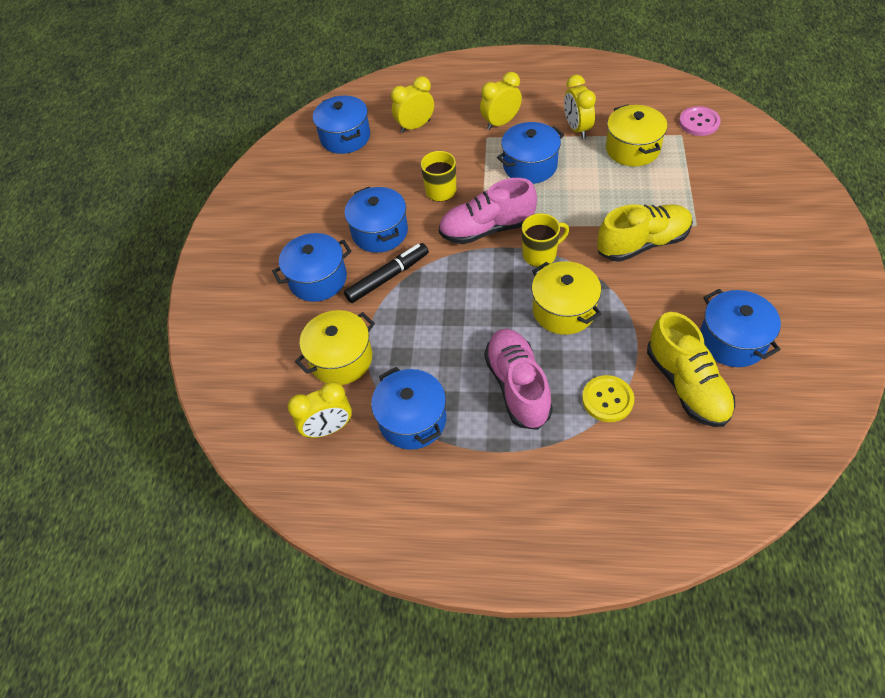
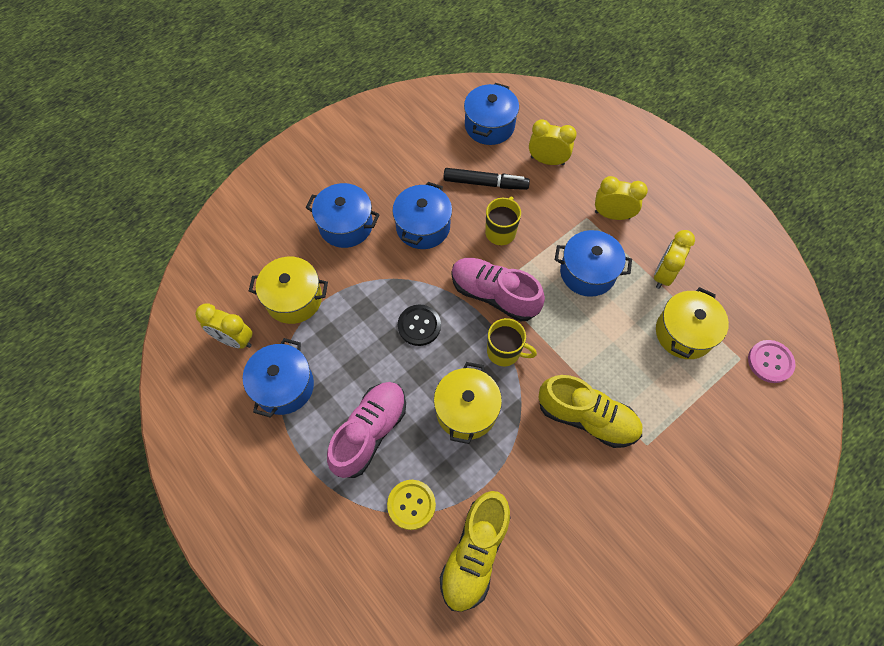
camera: 40 degrees right, 10 degrees up
(388, 277) = (387, 267): black marker -> black marker (485, 183)
(461, 291) = (419, 326): none -> black button
(732, 341) = (549, 559): blue pot -> none

